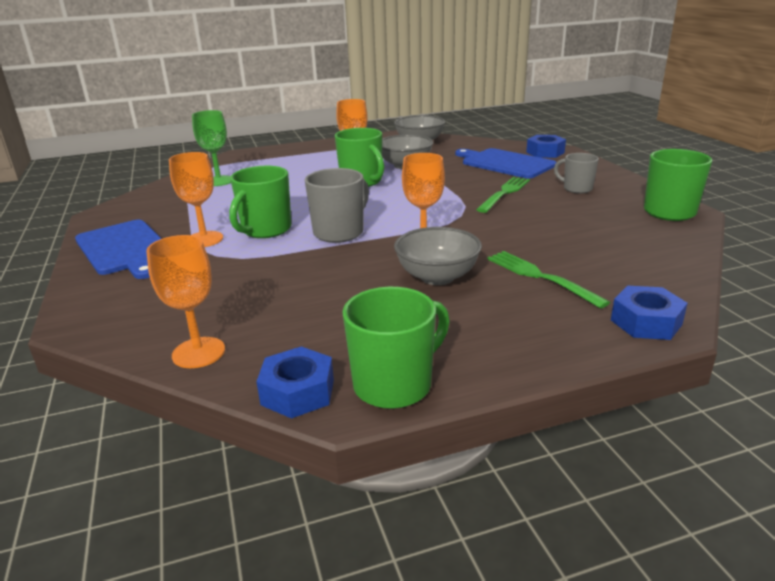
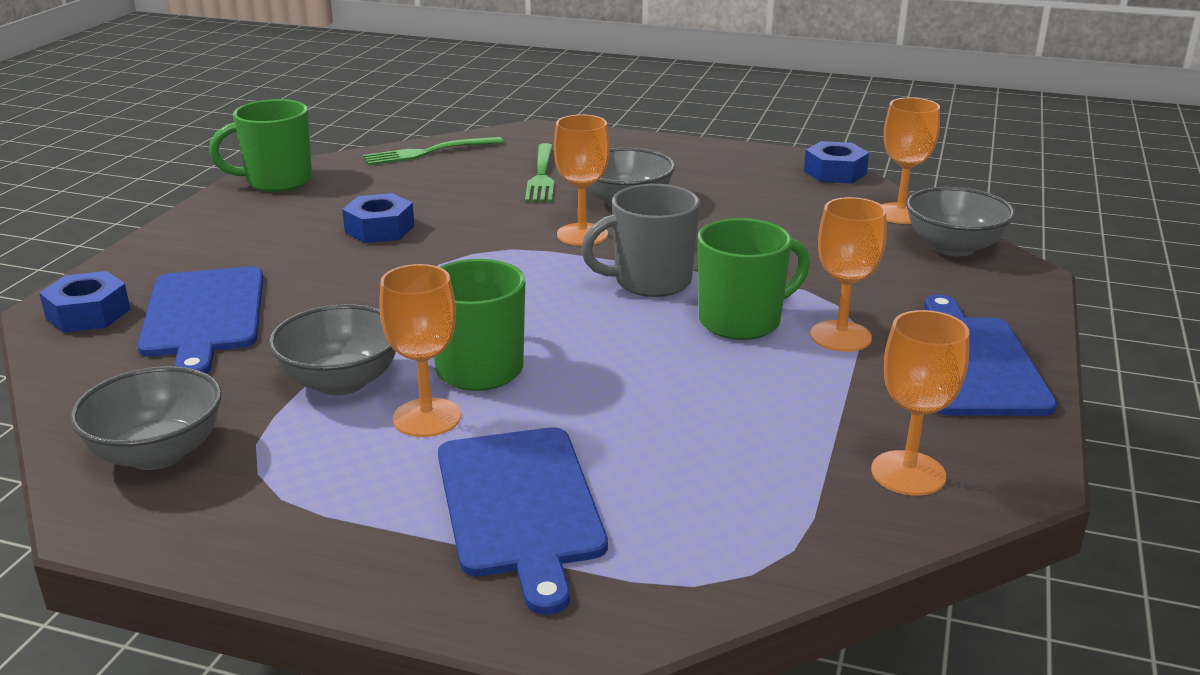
camera: 145 degrees left, 0 degrees up
(139, 329) = (953, 247): none -> grey bowl
(151, 203) = (908, 473): none -> orange goblet
(218, 181) = (731, 497): green goblet -> none
(289, 163) = (520, 506): none -> blue cutting board
(395, 384) = (764, 158): green mug -> none
(504, 193) = (353, 263): green fork -> green fork (428, 152)
(576, 189) = (263, 236): grey mug -> none
(646, 322) = (540, 135): blue nut -> blue nut (379, 229)

